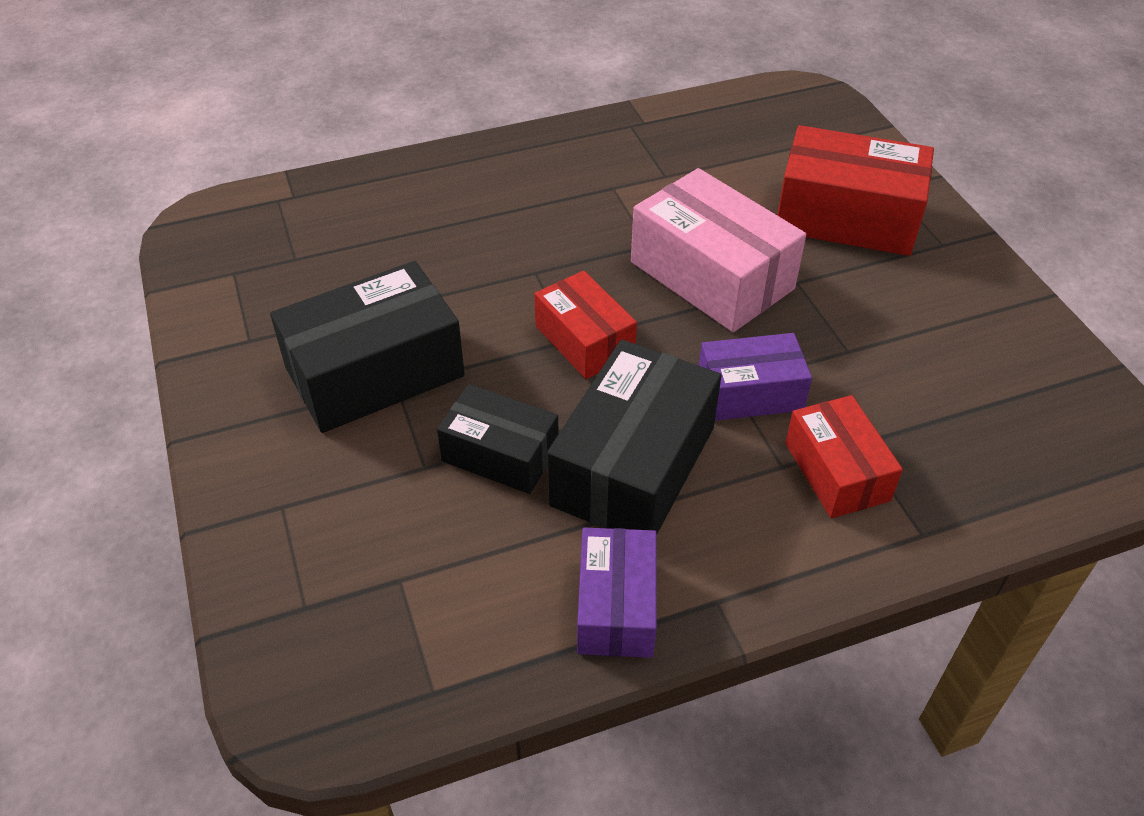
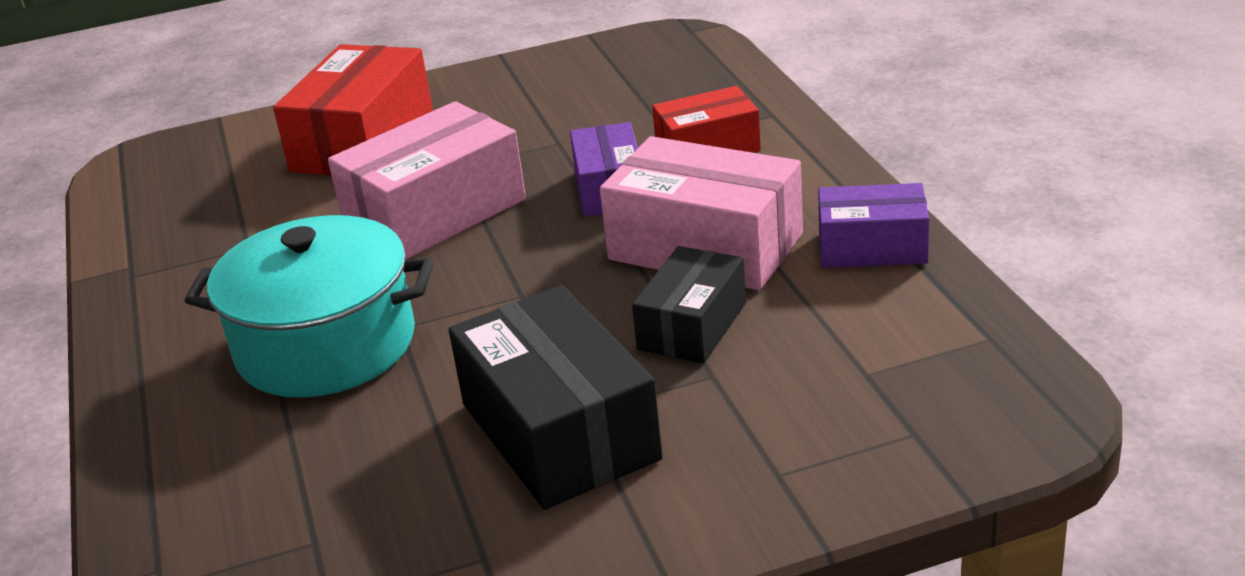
camera: 85 degrees left, 15 degrees down
(518, 235) = (326, 345): none -> turquoise pot
(584, 340) = (524, 285): red box -> none
(633, 466) = (705, 247): black box -> pink box

